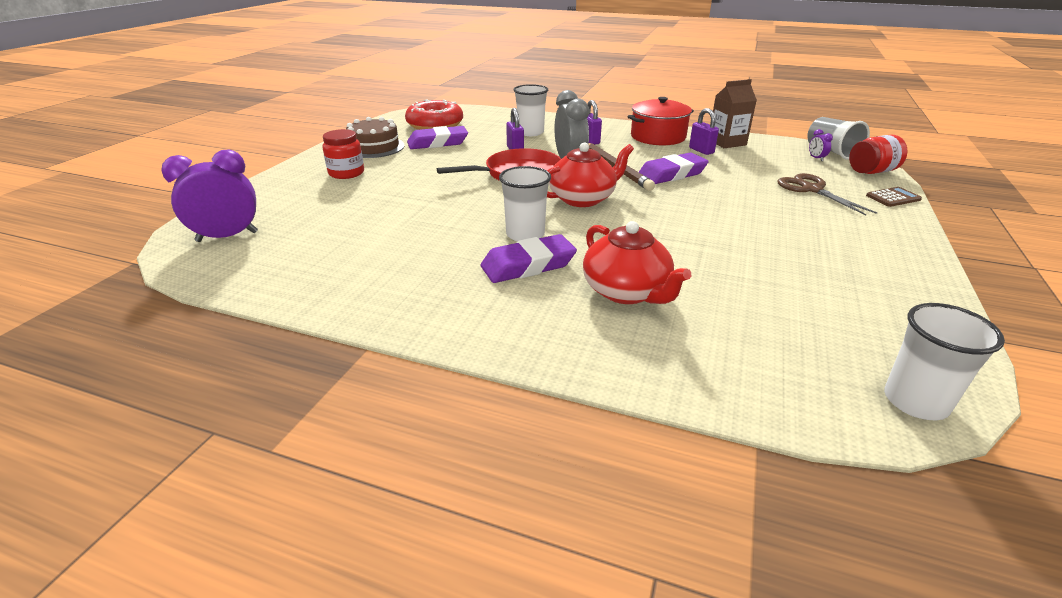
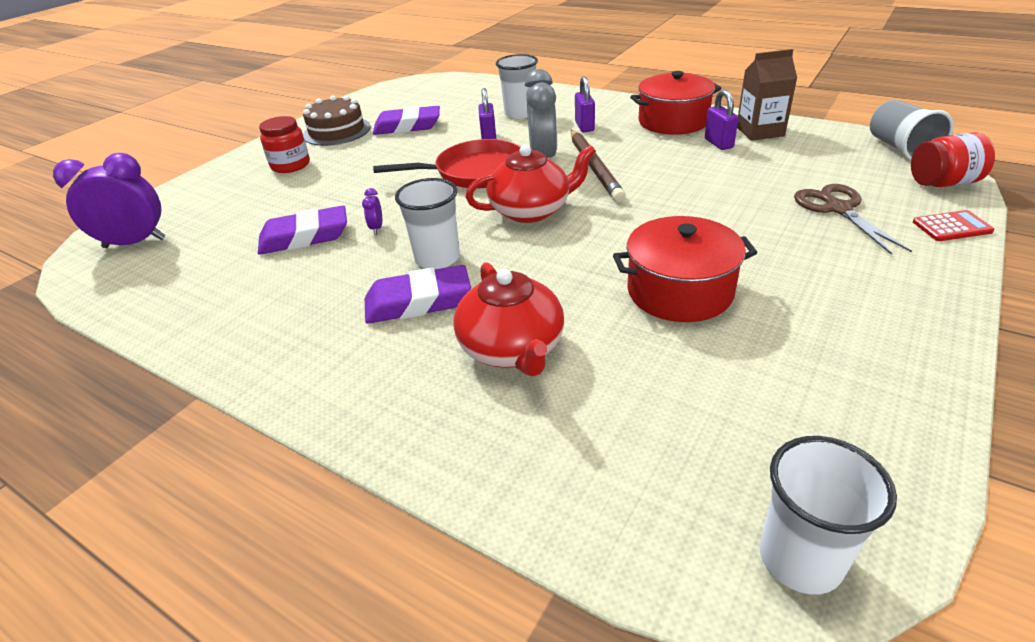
camera: 15 degrees right, 5 degrees up
(435, 125) = (417, 101): red donut -> none
(672, 174) = (661, 178): purple eraser -> purple eraser (305, 237)
(731, 246) = (680, 291): none -> red pot
(816, 158) = (872, 159): purple clock -> purple clock (376, 228)
(893, 197) = (951, 227): brown calculator -> red calculator

